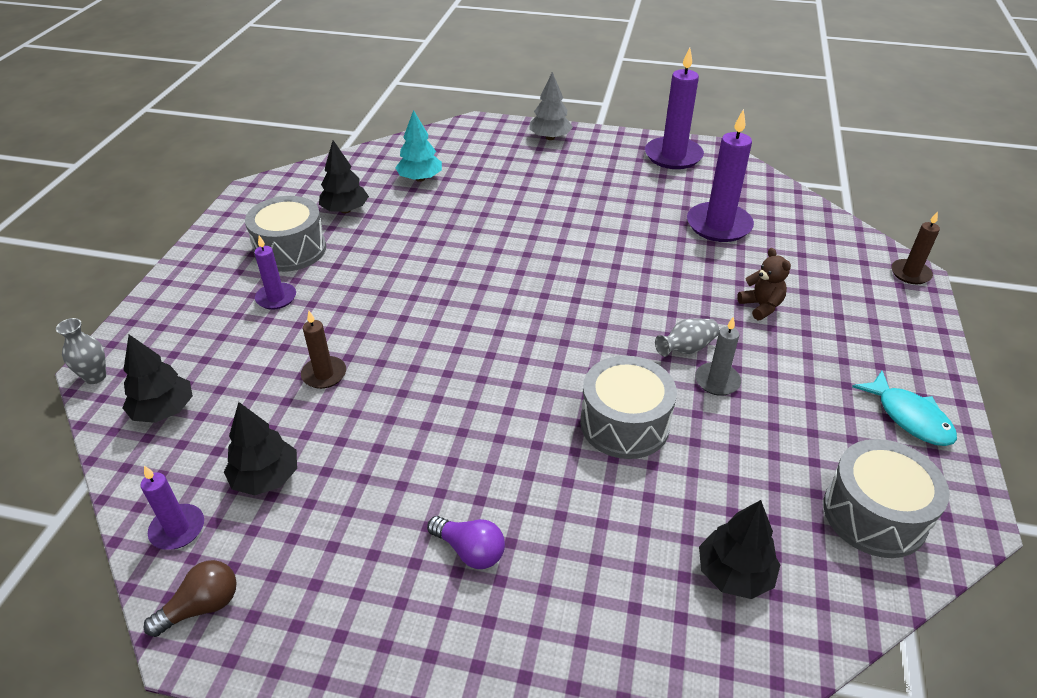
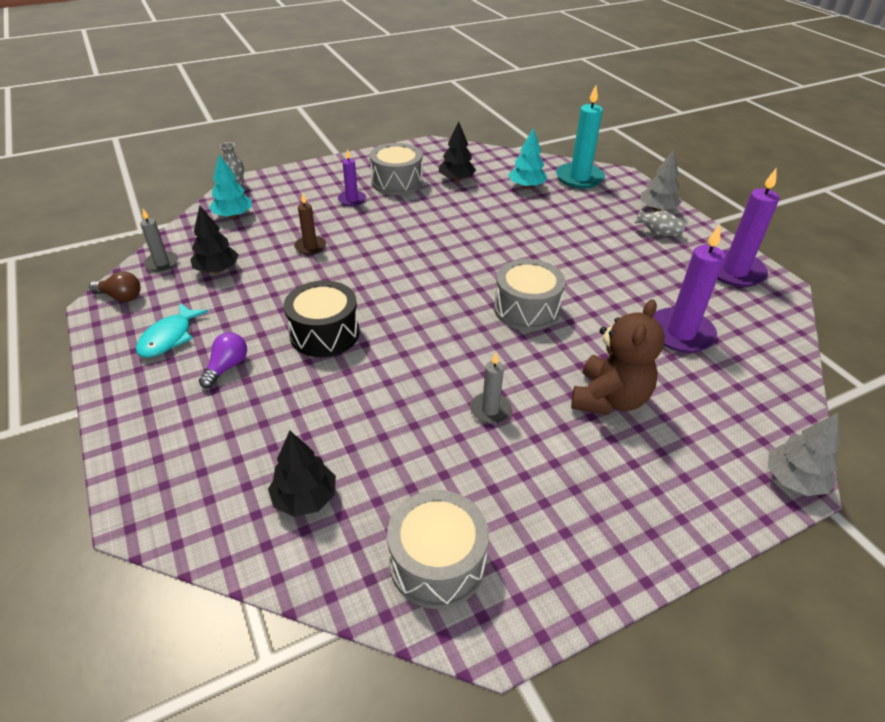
camera: 50 degrees right, 0 degrees up
(164, 410) = (233, 216): black tree -> turquoise tree
(177, 529) = (161, 263): purple candle -> grey candle
(449, 145) = (579, 178): none -> turquoise candle
(470, 550) = (227, 367): purple light bulb -> purple light bulb turned 150 degrees counterclockwise
(496, 438) = (324, 333): none -> black drum
(624, 423) = (395, 382): grey drum -> grey drum (526, 309)
(686, 349) = (507, 379): grey vase -> grey vase (658, 233)
(761, 306) = (609, 399): brown teddy bear -> brown teddy bear, size x1.84
(909, 417) = (581, 548): turquoise fish -> turquoise fish (169, 337)
(910, 273) = (793, 480): brown candle -> grey tree

